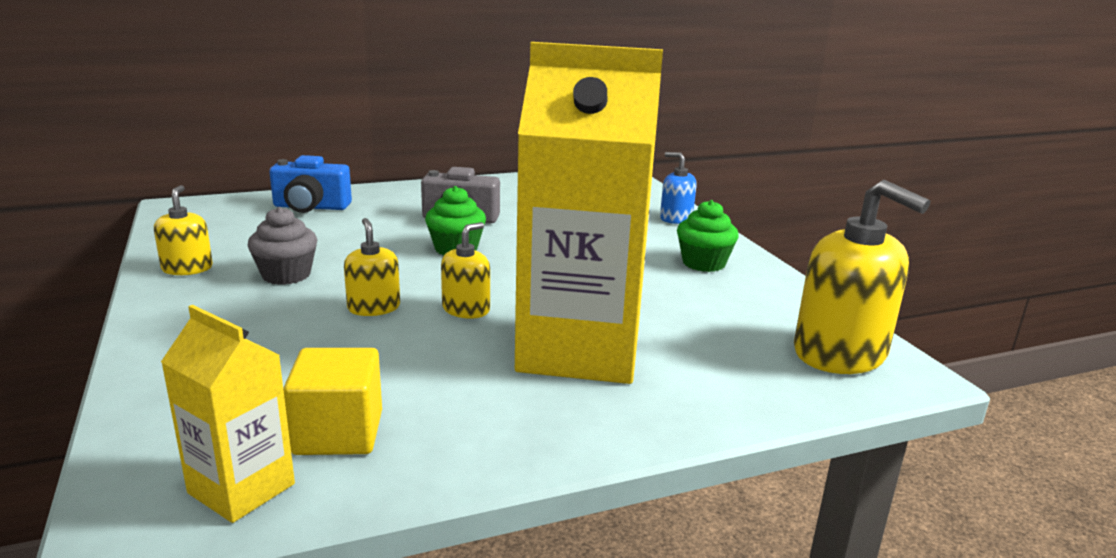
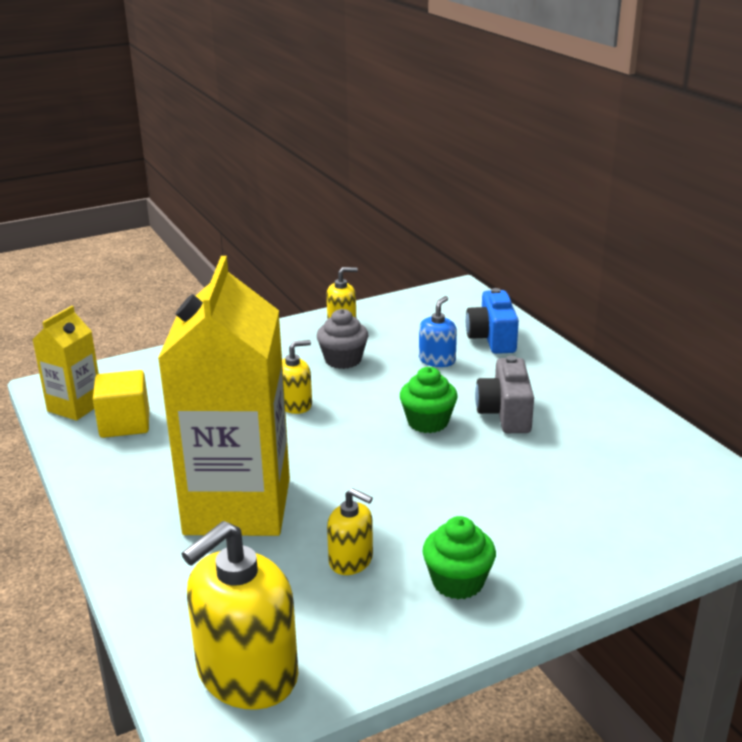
camera: 85 degrees right, 5 degrees up
(466, 309) = (301, 444): yellow soap dispenser -> yellow soap dispenser (351, 560)
(675, 218) = (604, 561): blue soap dispenser -> blue soap dispenser (437, 360)

